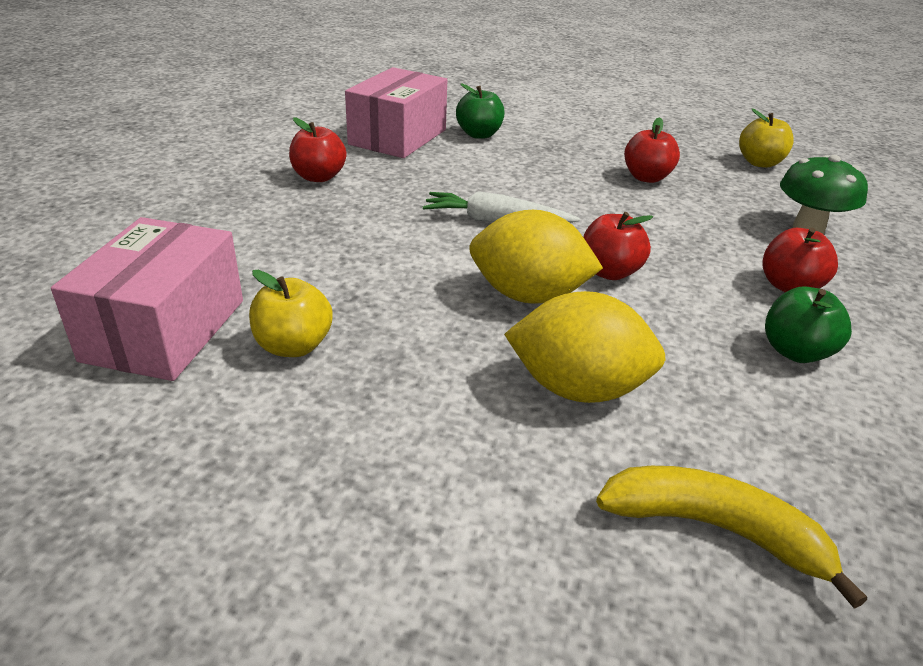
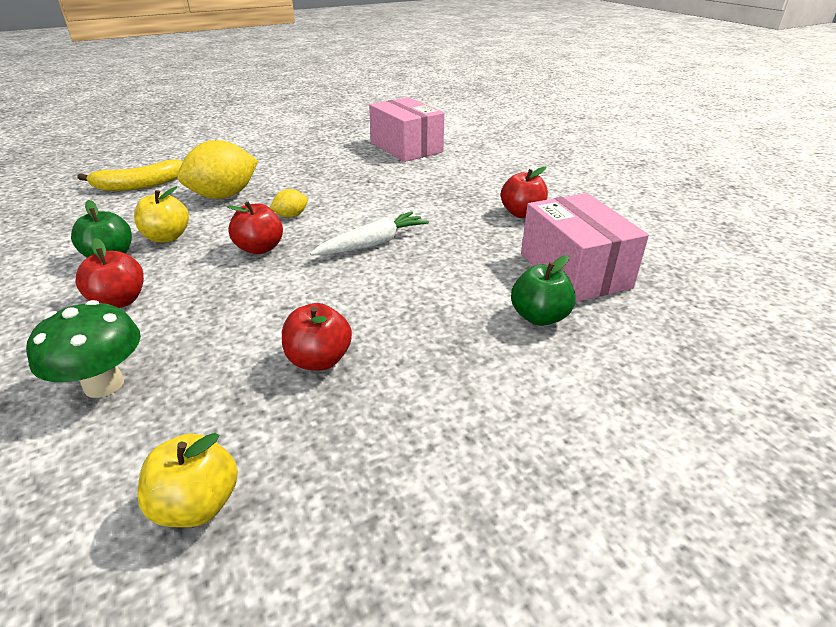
camera: 135 degrees right, 0 degrees up
(293, 346) = (355, 161): yellow apple -> yellow apple (167, 237)
(528, 295) = (291, 216): yellow lemon -> yellow lemon, size x0.47

